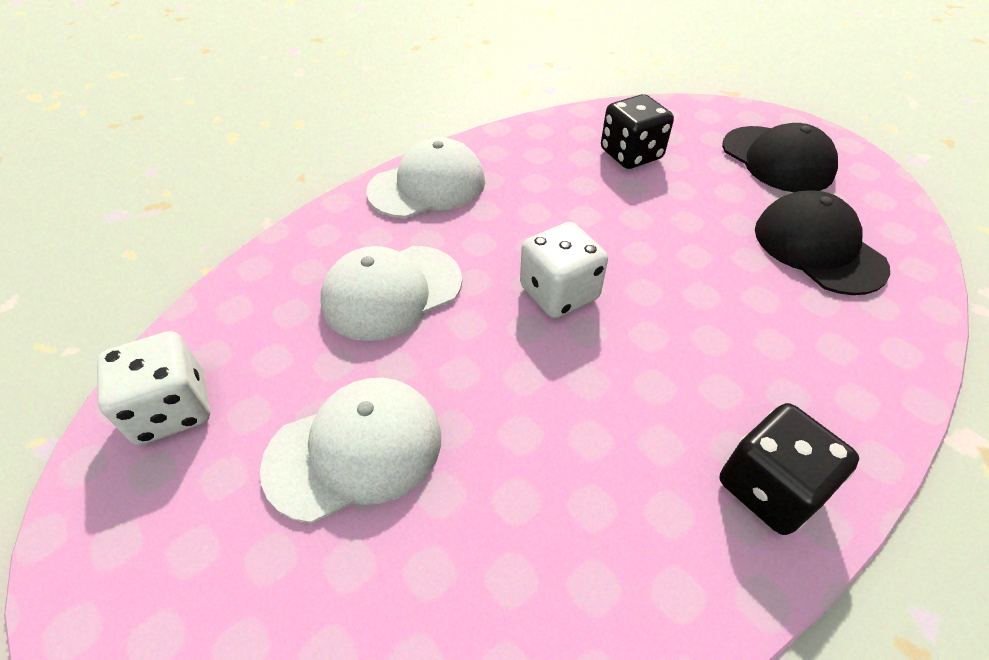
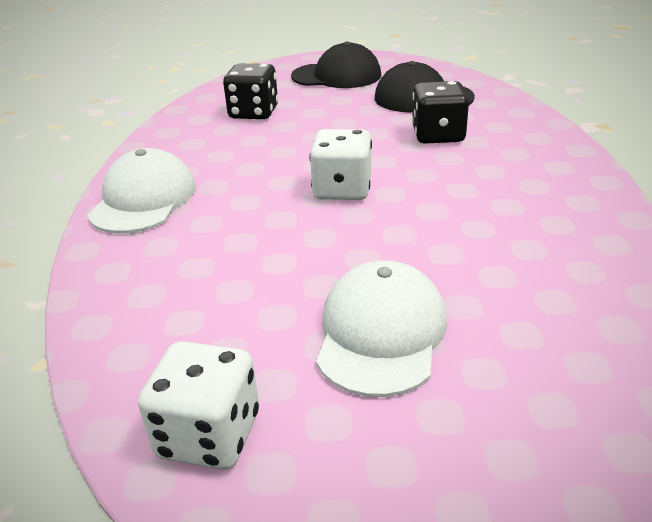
camera: 50 degrees left, 15 degrees down
(392, 292) = (238, 259): white cap -> none
(768, 487) = (568, 186): black dice -> black dice (438, 135)

